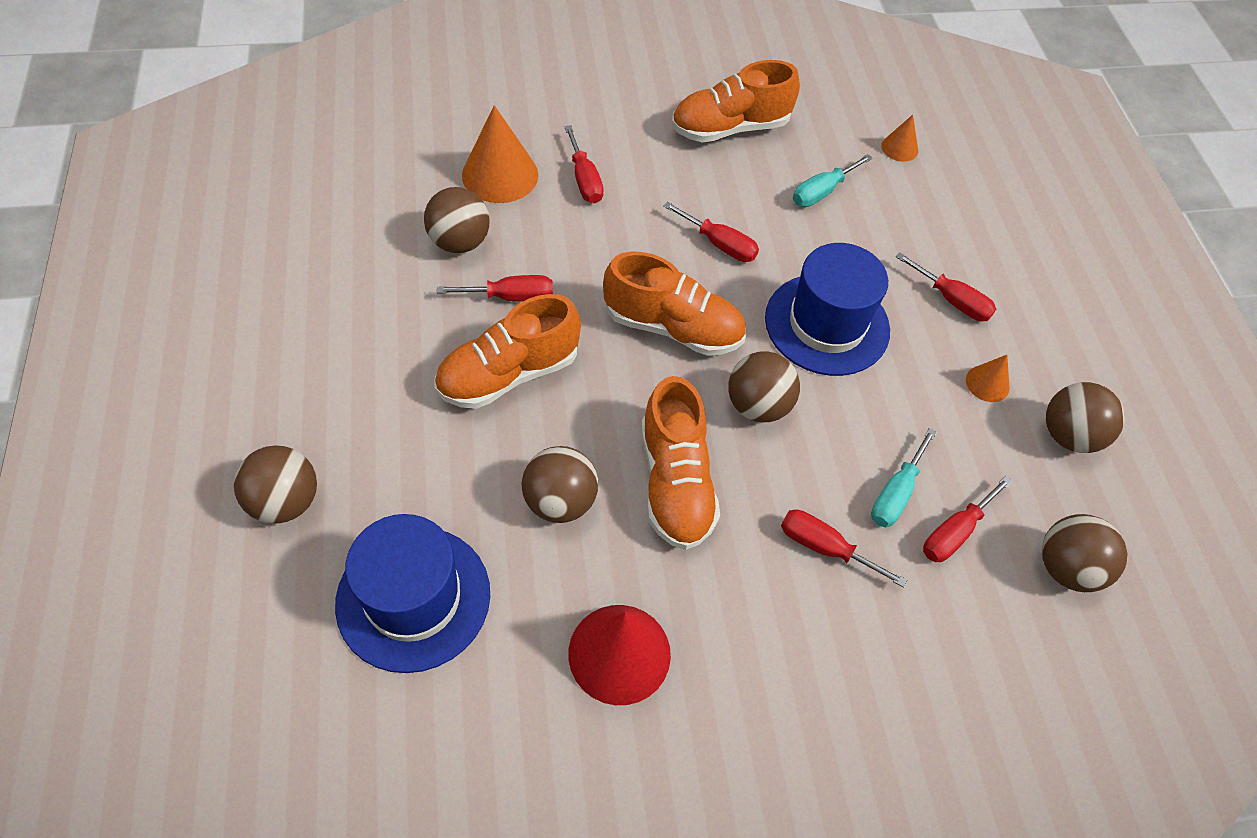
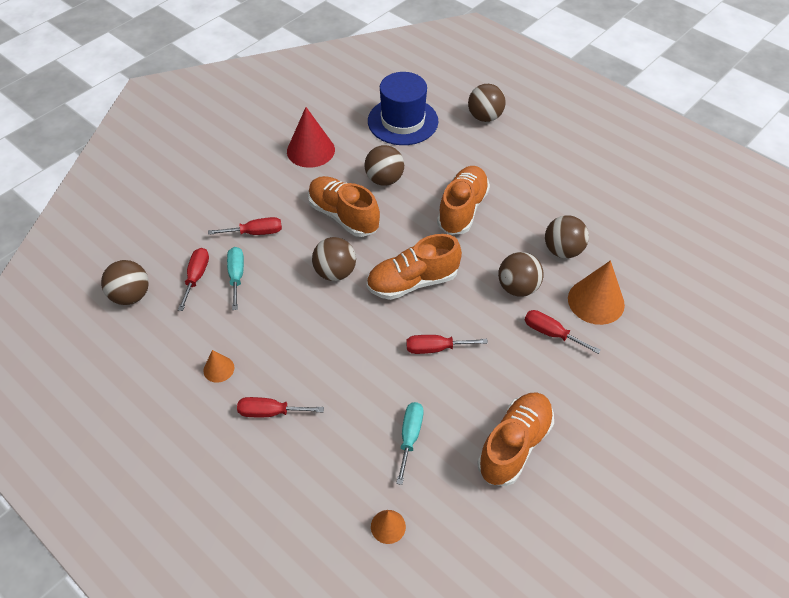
camera: 145 degrees right, 5 degrees down
(511, 297) = (504, 242): red screwdriver -> none
(827, 324) = (334, 341): blue hat -> none
(1068, 435) = (155, 368): brown ball -> brown ball (518, 287)

